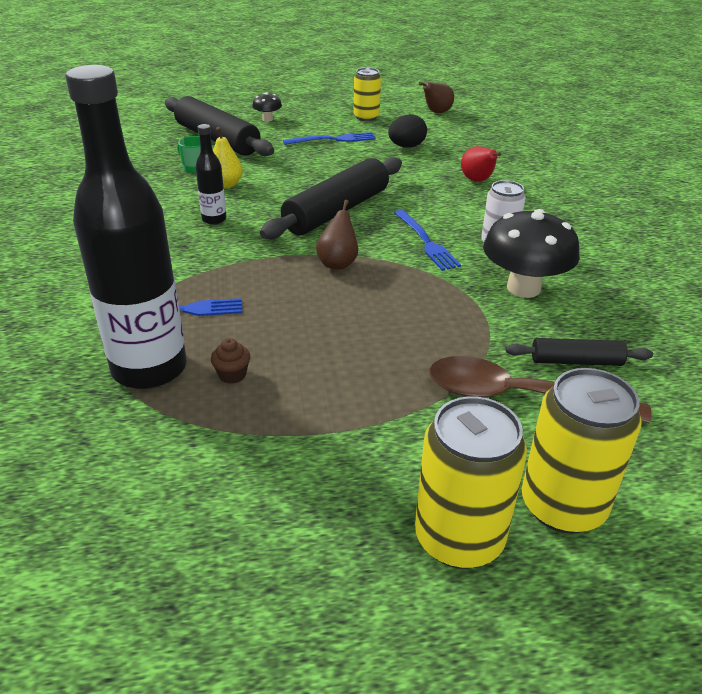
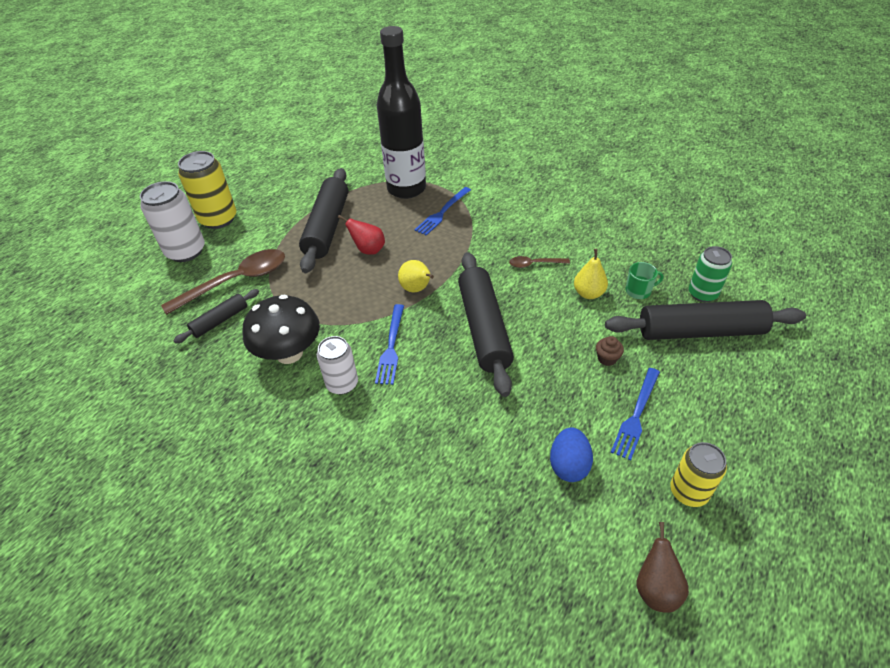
camera: 135 degrees right, 10 degrees up
(167, 147) = (702, 294): none -> green can
(214, 219) = (534, 264): black bottle -> brown spoon
(232, 375) = (371, 208): brown cupcake -> brown cupcake (607, 358)
(267, 119) = (738, 395): black mushroom -> none
(322, 389) = (327, 227): none -> black rolling pin
(338, 263) = (417, 289): brown pear -> yellow pear
(406, 146) = (568, 465): black egg -> blue egg
(426, 242) = (391, 347): blue fork -> blue fork turned 105 degrees counterclockwise
(478, 181) = (441, 460): red pear -> red pear (368, 250)
(563, 506) = (186, 251): yellow can -> white can

